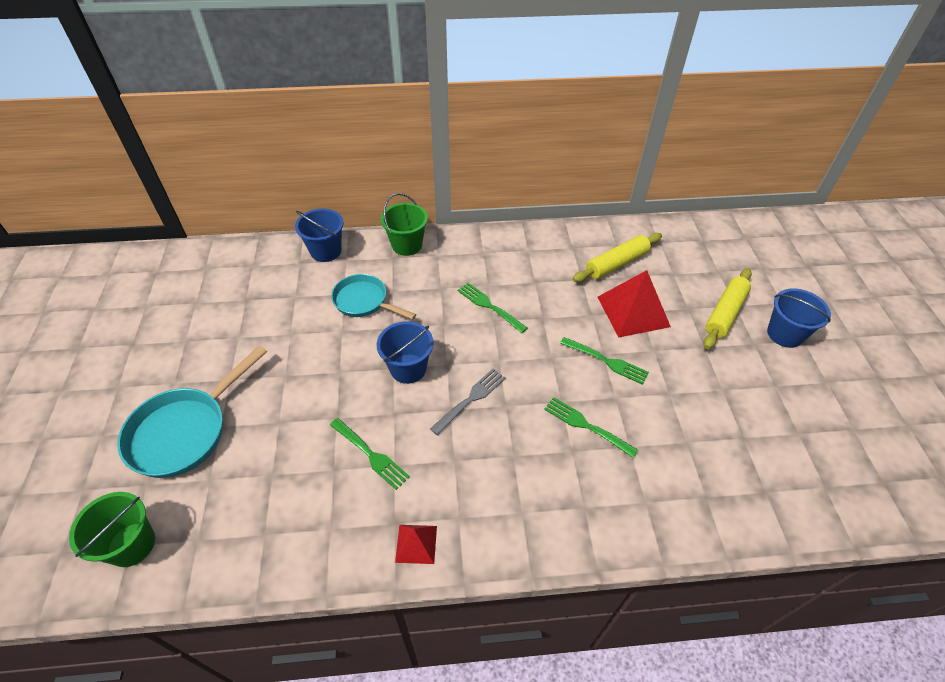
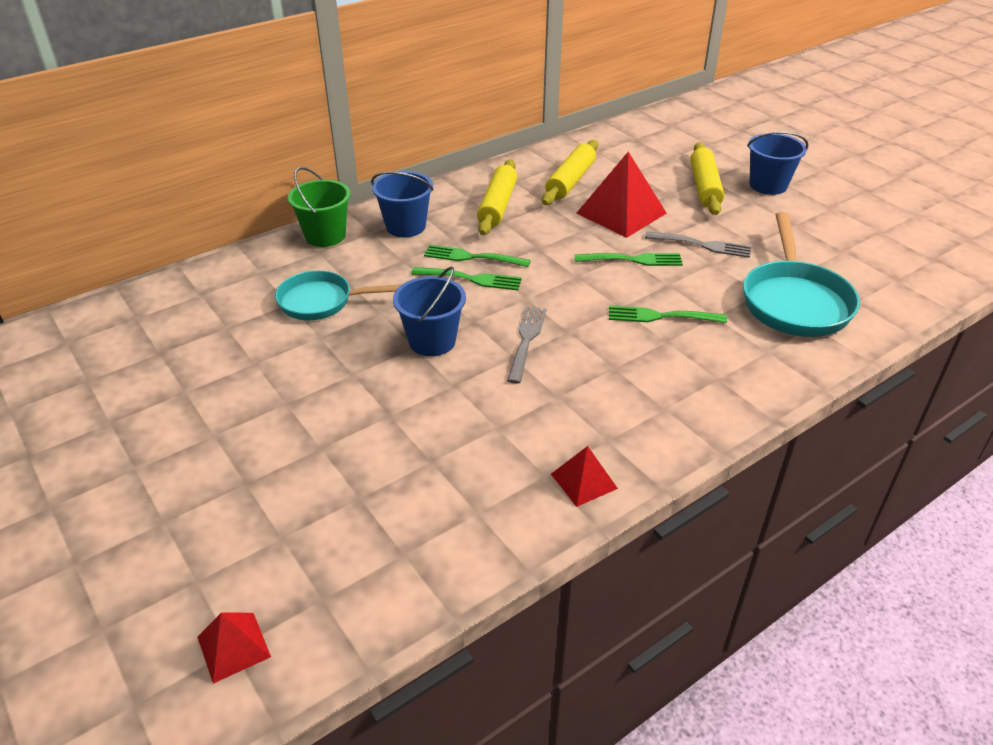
camera: 30 degrees left, 10 degrees down
(131, 544) = (233, 647): green bucket -> red pyramid
(185, 431) = (199, 507): turquoise pan -> turquoise pan (794, 301)
(326, 251) = (225, 272): blue bucket -> blue bucket (405, 226)
(370, 454) = (460, 430): green fork -> green fork (470, 279)
(543, 265) = (497, 205): none -> yellow rolling pin
(674, 371) = (701, 245): none -> grey fork

